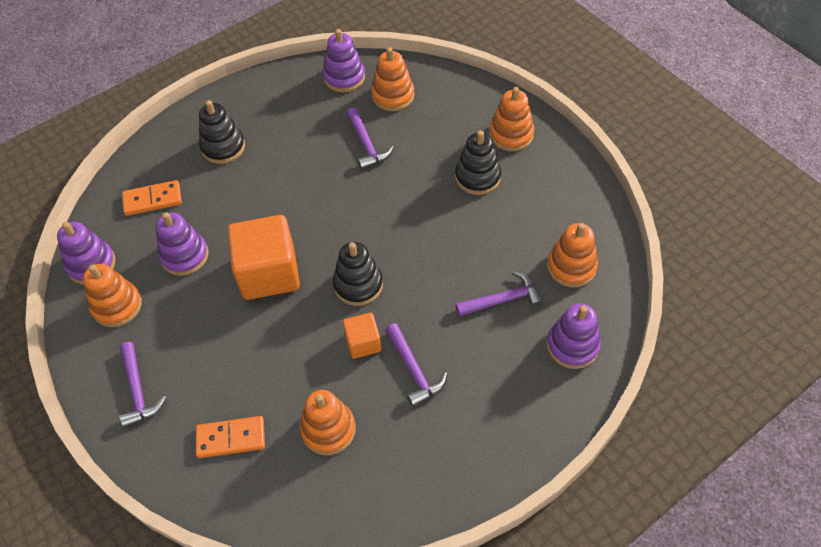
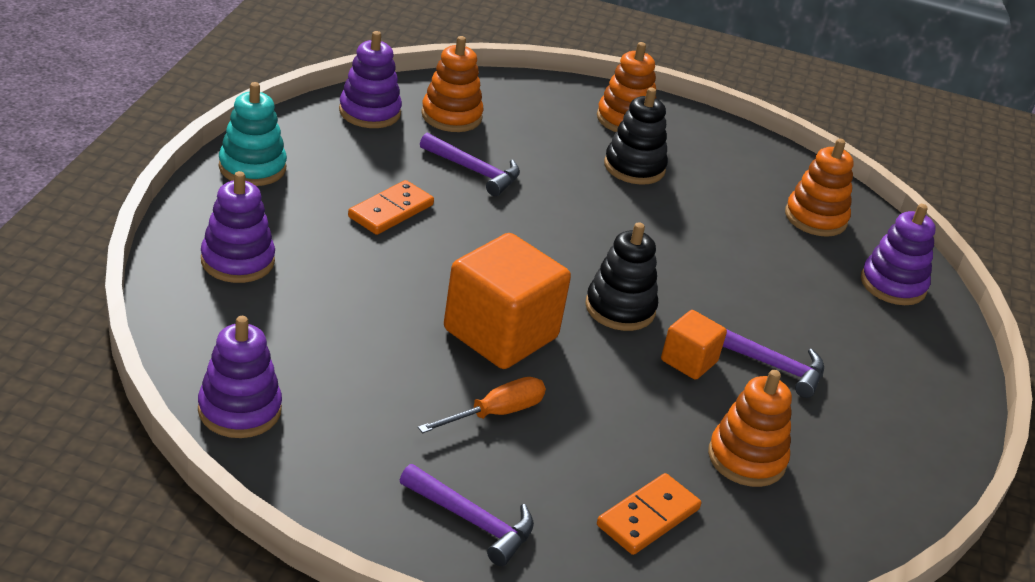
camera: 45 degrees left, 20 degrees down
(117, 306) = (333, 441): orange stacking toy -> none
(152, 200) = (249, 308): orange domino -> orange domino (390, 211)
(184, 256) = (367, 354): purple stacking toy -> purple stacking toy (237, 261)
(215, 327) = (496, 413): none -> orange screwdriver
(223, 147) = (287, 223): black stacking toy -> none
(239, 99) = (252, 167): none -> turquoise stacking toy
(503, 300) = (785, 269): purple hammer -> none

